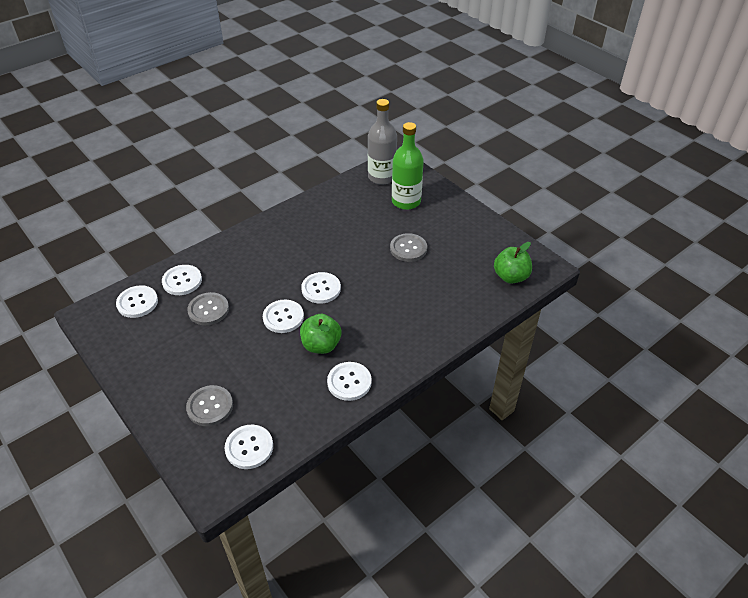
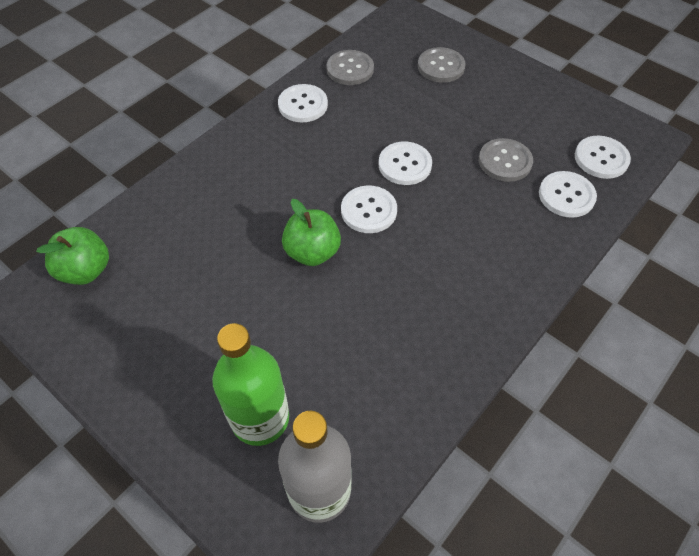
camera: 170 degrees right, 10 degrees up
(249, 447) = (385, 41): white button -> none
(321, 345) = (345, 138): green apple -> green apple (312, 252)
(408, 248) = (248, 301): grey button -> grey button (350, 69)

